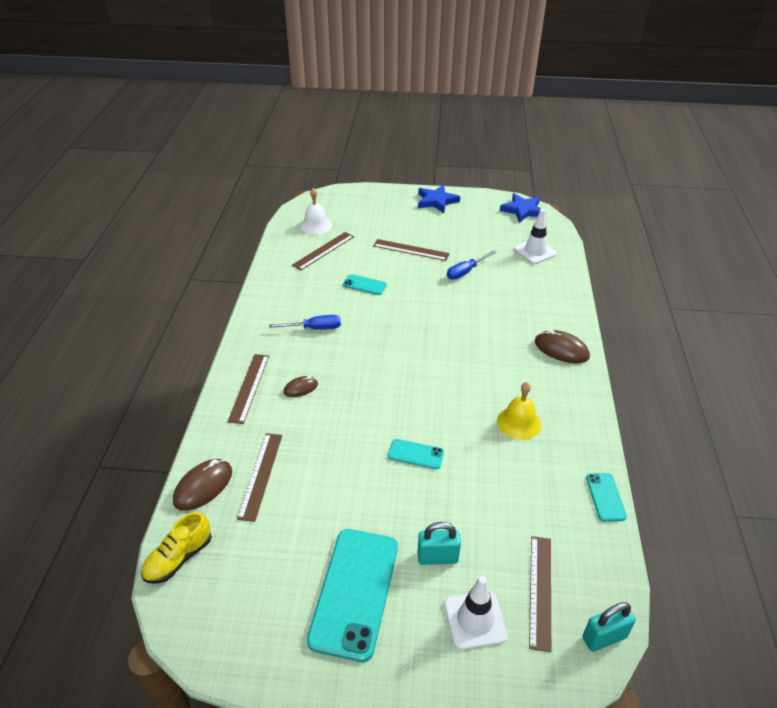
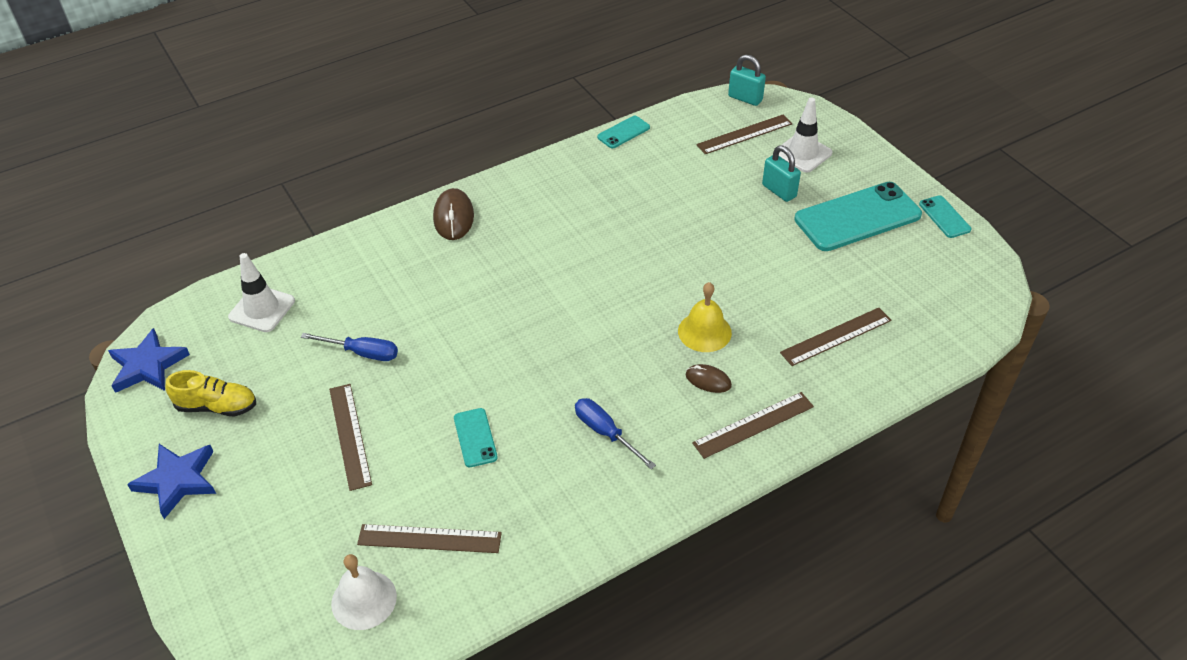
camera: 125 degrees left, 5 degrees up
(179, 558) = (962, 331): yellow shoe -> yellow shoe (217, 406)
(203, 486) = (893, 367): brown mouse -> none
(416, 454) = (697, 250): turquoise phone -> turquoise phone (944, 217)
(518, 422) = (590, 205): yellow bell -> yellow bell (704, 332)

